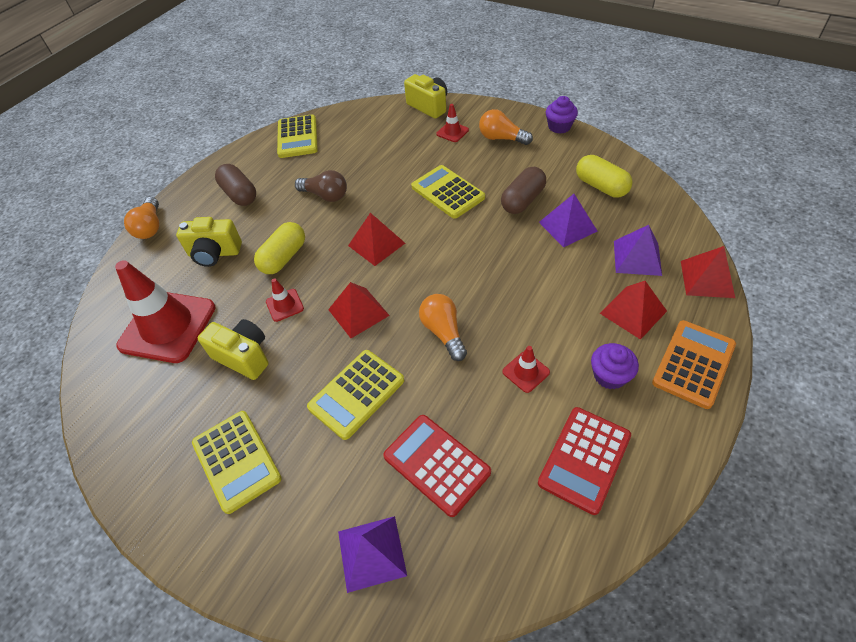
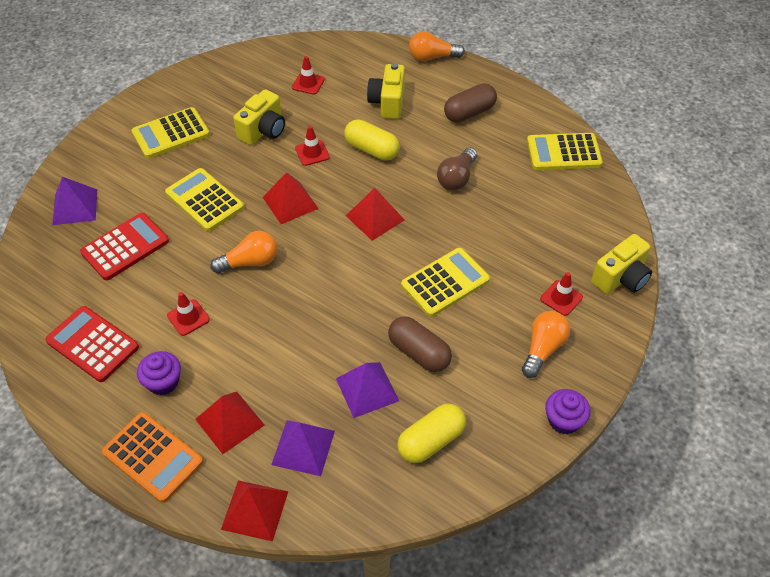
camera: 90 degrees right, 0 degrees up
(168, 326) = (308, 83): red traffic cone -> red traffic cone, size x0.43

